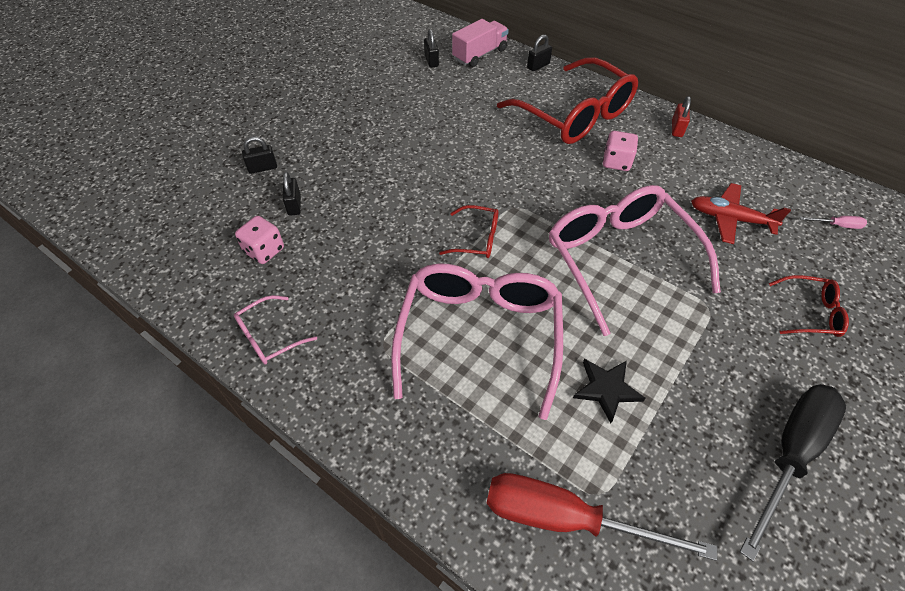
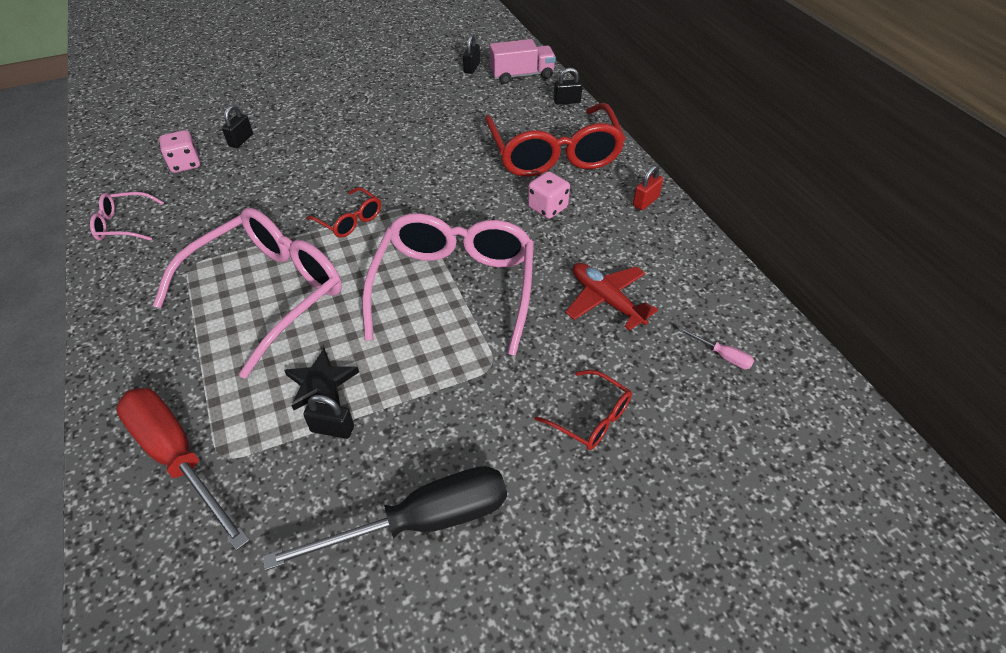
camera: 30 degrees right, 5 degrees down
(263, 168) = (248, 105): black padlock -> black padlock (332, 429)

